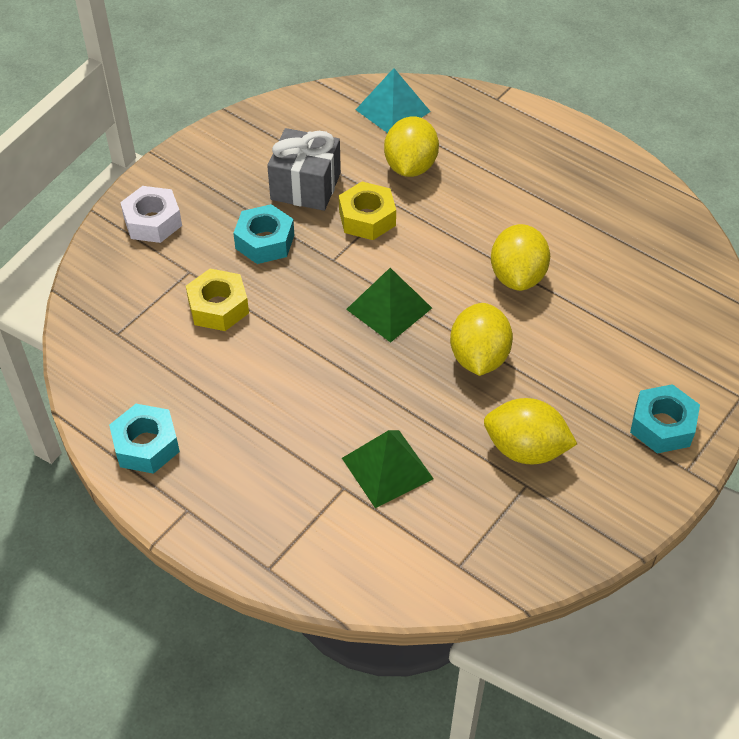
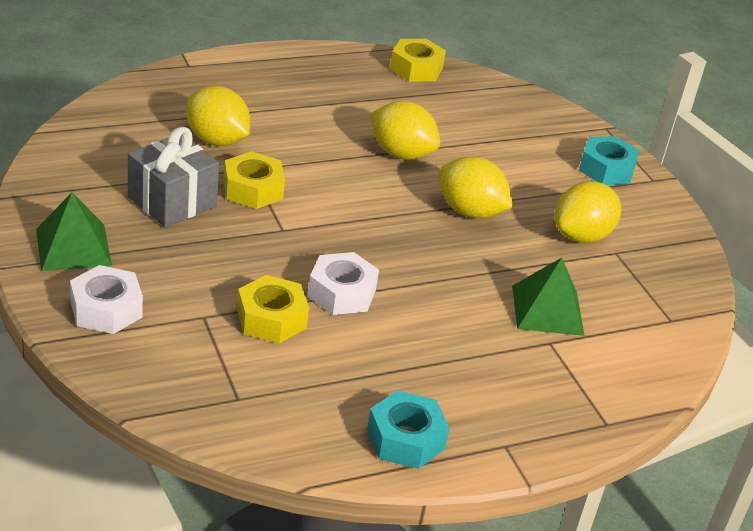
camera: 65 degrees left, 15 degrees down
(265, 241) = (216, 255): turquoise nut -> none
(285, 330) = (342, 293): none -> white nut
(389, 308) = (373, 228): green pyramid -> green pyramid (73, 247)
(393, 110) = (134, 115): turquoise pyramid -> none
(670, 223) = (416, 68): none -> yellow nut

